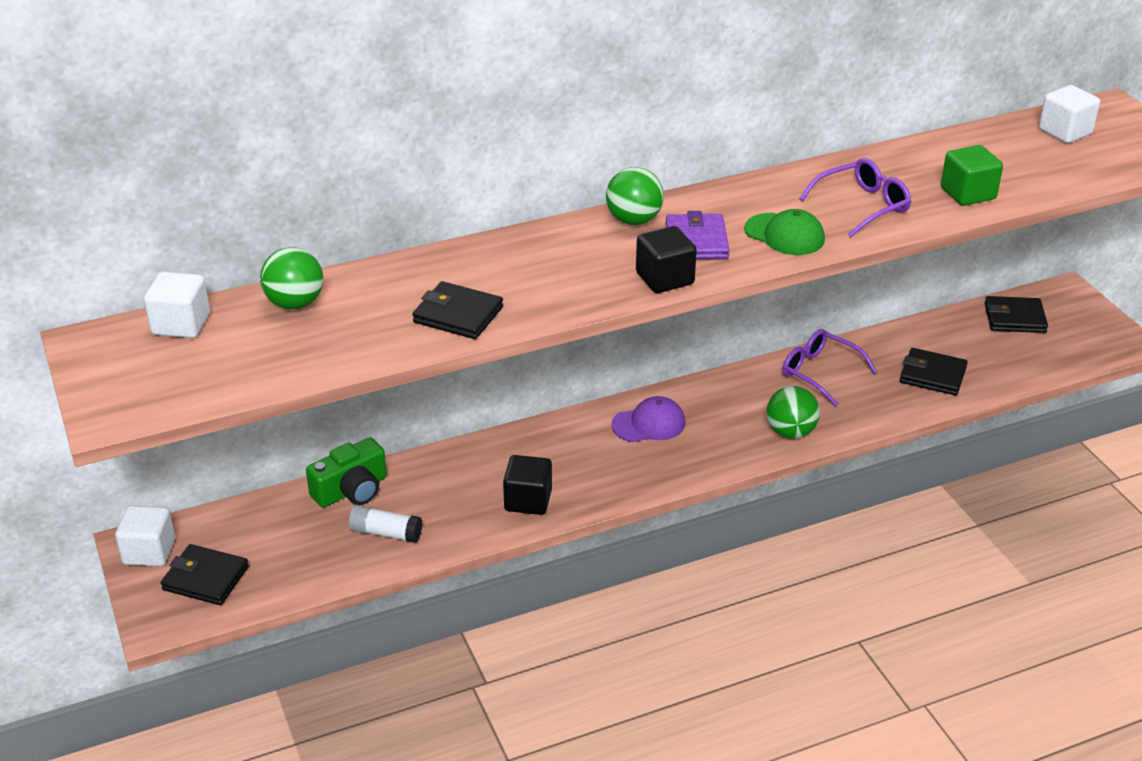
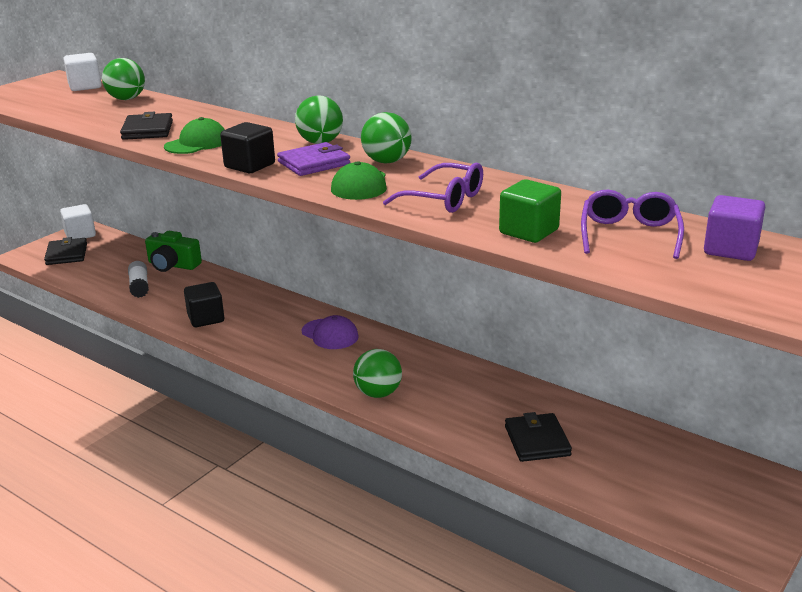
camera: 60 degrees right, 10 degrees down
(550, 293) = (197, 143): none -> green cap
(733, 202) = (386, 161): none -> green ball
(820, 373) = (473, 385): purple glasses -> purple glasses (629, 235)
(1014, 318) = (691, 464): black wallet -> none
(1065, 132) = (730, 249): white cube -> purple cube

